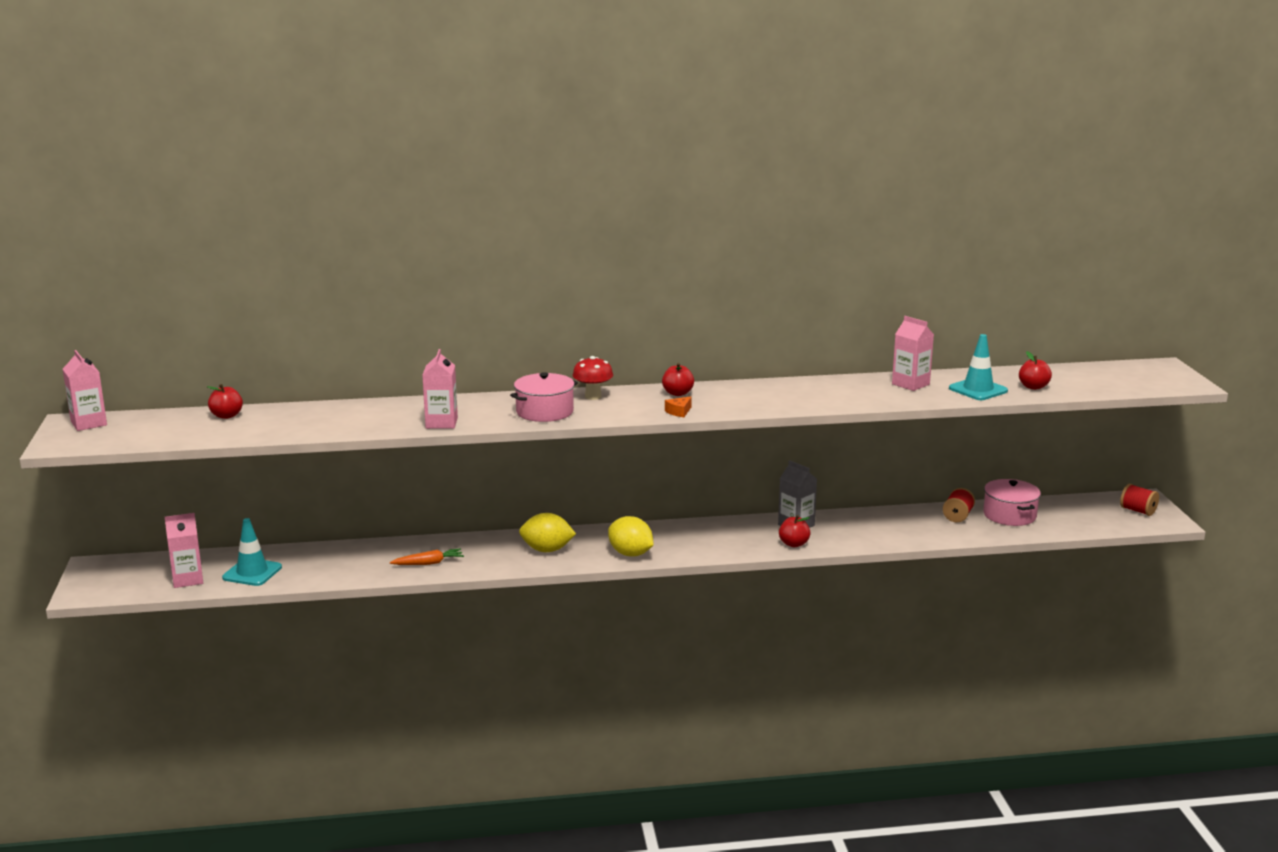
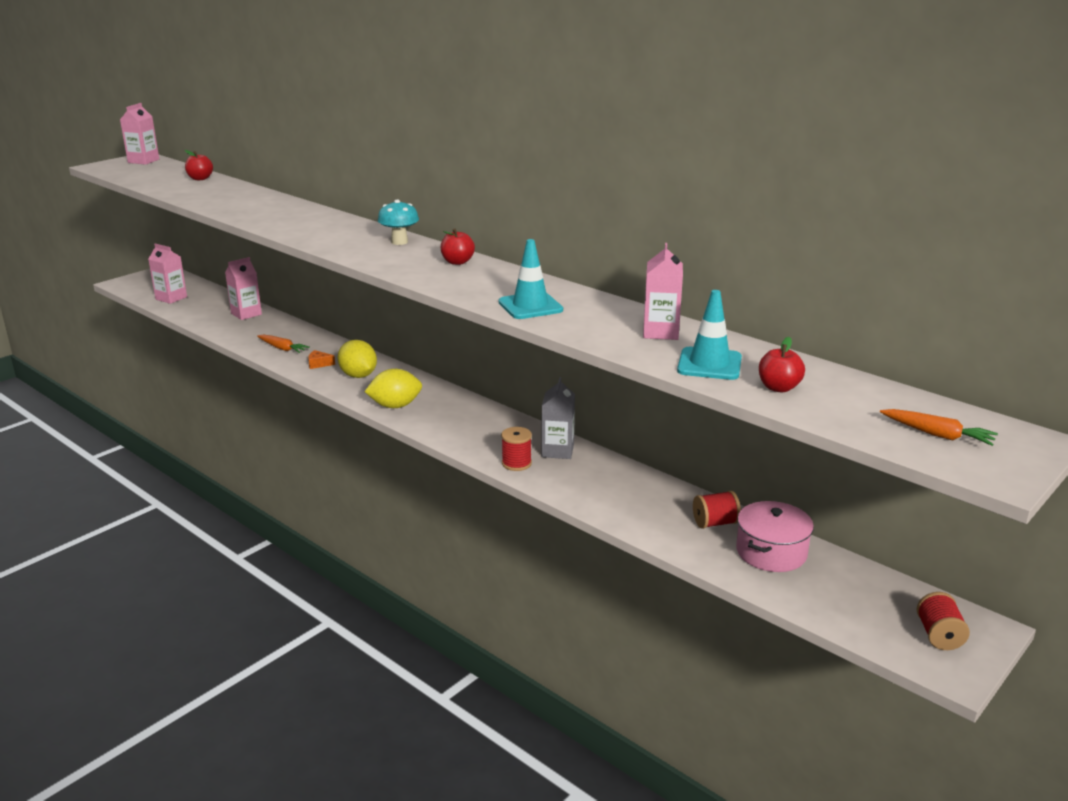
camera: 50 degrees right, 5 degrees up
(252, 572) = (202, 309): turquoise traffic cone -> turquoise traffic cone (530, 306)
(441, 423) = (268, 222): pink carton -> pink carton (246, 314)
(544, 412) = (339, 239): pink pot -> none
(593, 396) = (399, 242): red mushroom -> turquoise mushroom
(630, 554) = (395, 406): yellow lemon -> yellow lemon turned 75 degrees clockwise
(679, 412) = (413, 274): orange cheese -> orange cheese (319, 364)
(794, 544) = (516, 463): red apple -> red spool
(1134, 378) = (938, 435): none -> orange carrot

